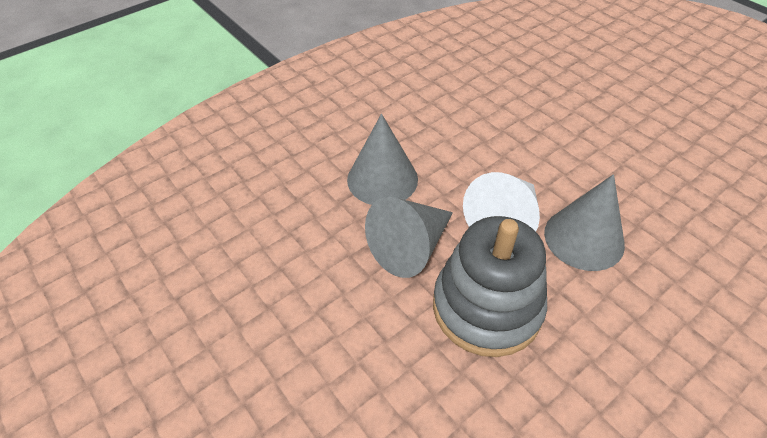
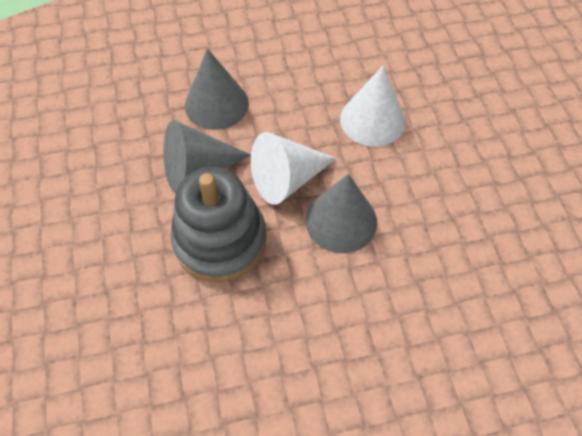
camera: 25 degrees right, 10 degrees up
(537, 140) = (372, 120): none -> white cone

